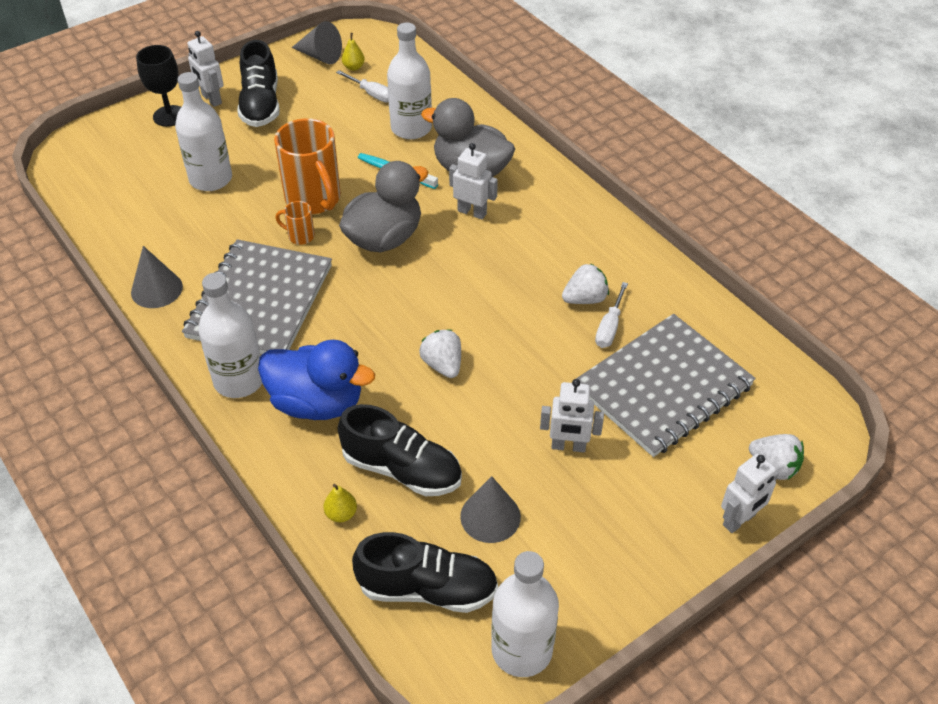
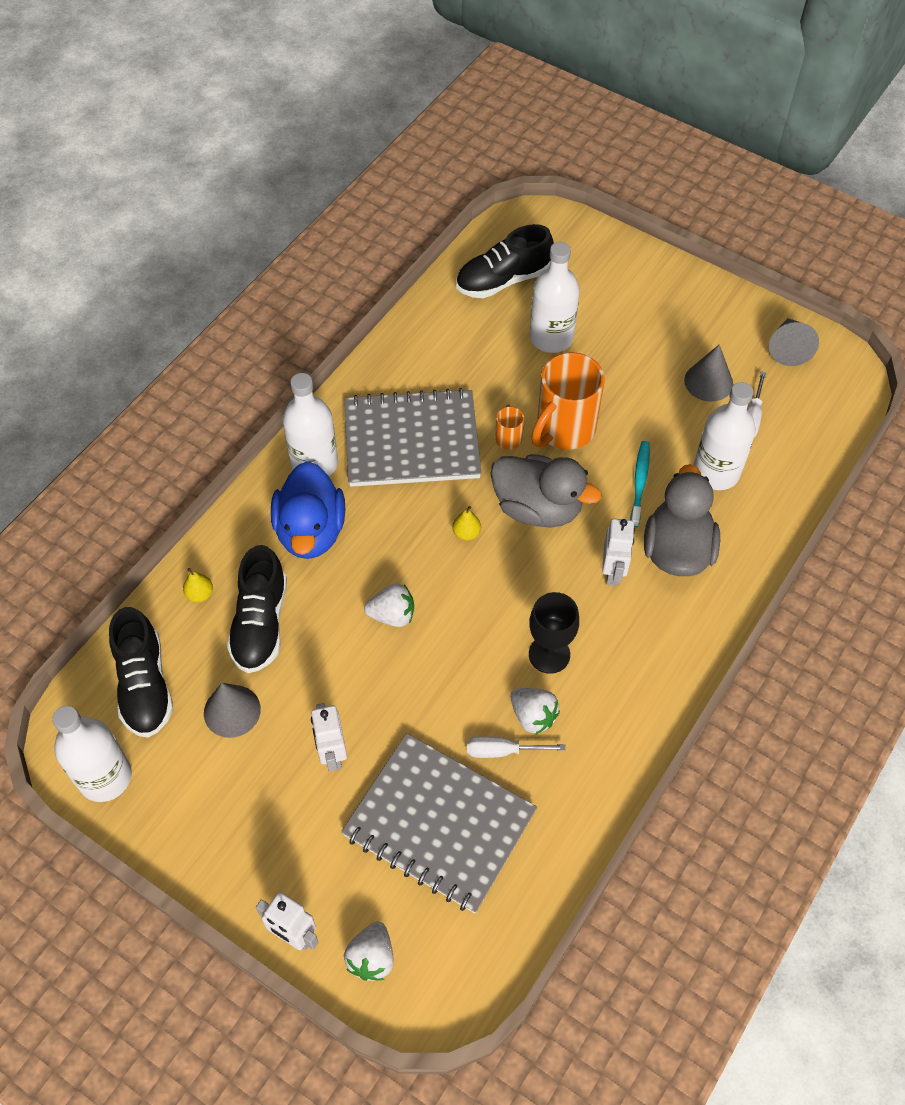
camera: 70 degrees right, 10 degrees up
(156, 289) = (394, 360): grey cone -> grey cone (708, 382)
(169, 116) = (622, 268): black goblet -> black goblet (549, 654)
(211, 99) = (665, 288): white robot -> none
(261, 105) = (679, 331): black shoe -> black shoe (503, 280)
(354, 67) = (787, 384): yellow pear -> yellow pear (466, 533)
(443, 365) = (392, 615): white strawberry -> white strawberry turned 45 degrees clockwise

